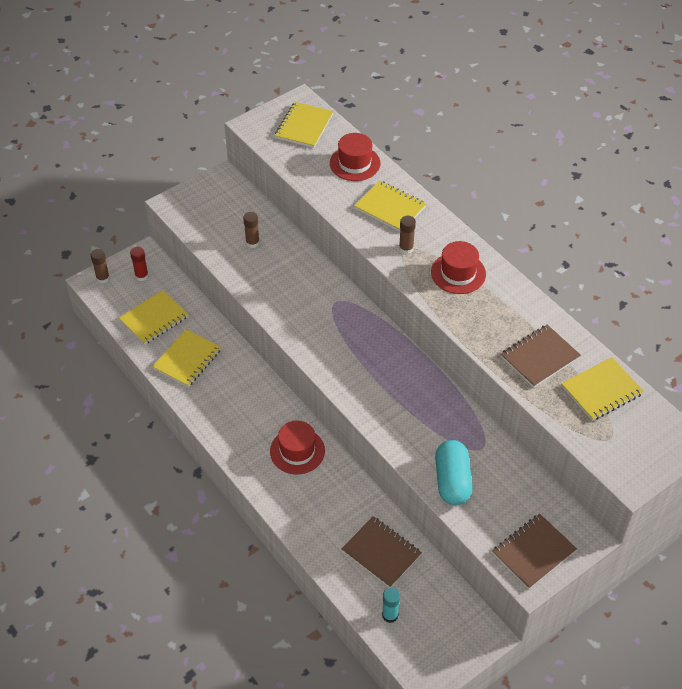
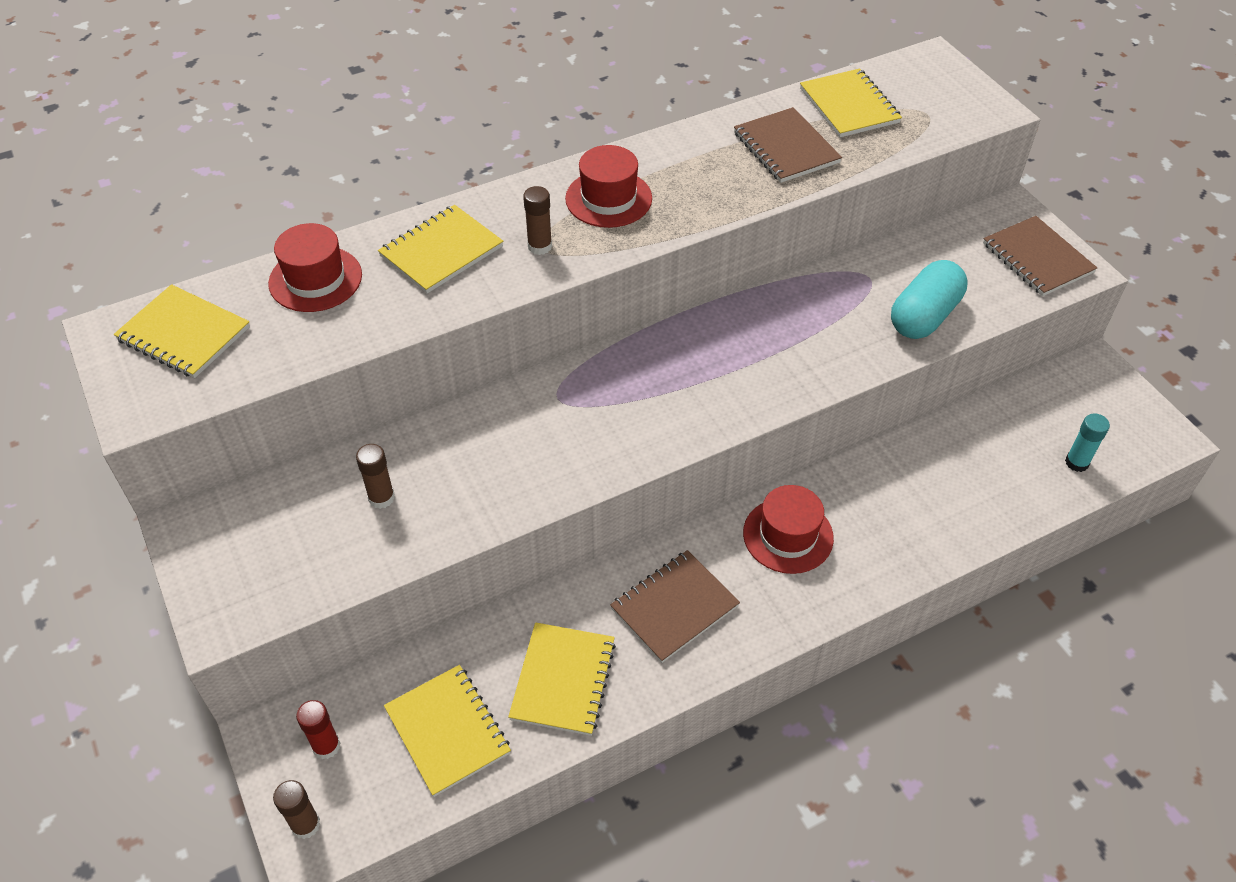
camera: 80 degrees left, 0 degrees up
(187, 359) = (563, 680): yellow notebook -> yellow notebook turned 60 degrees clockwise
(381, 553) = (976, 457): brown notebook -> brown notebook (674, 607)
(452, 481) = (924, 316): turquoise capsule -> turquoise capsule turned 60 degrees counterclockwise

